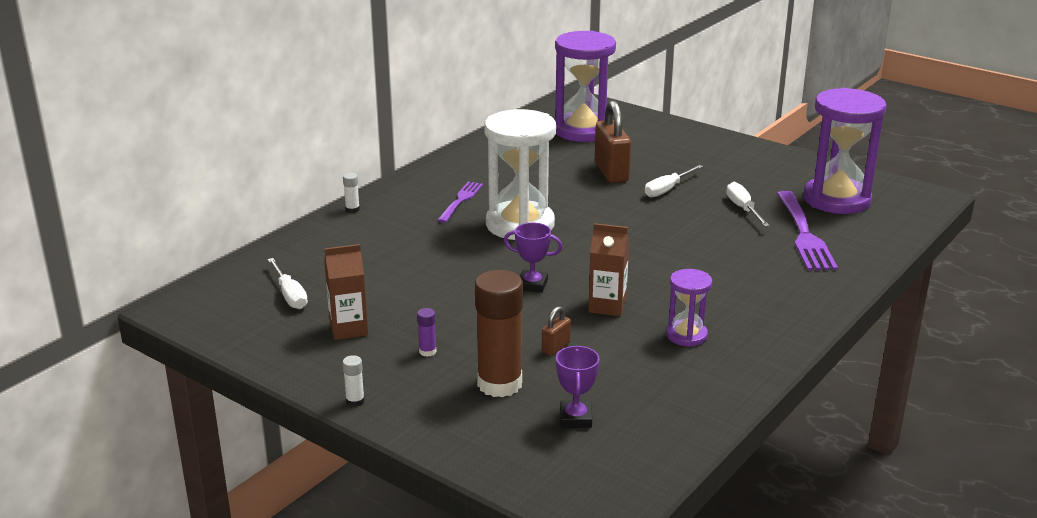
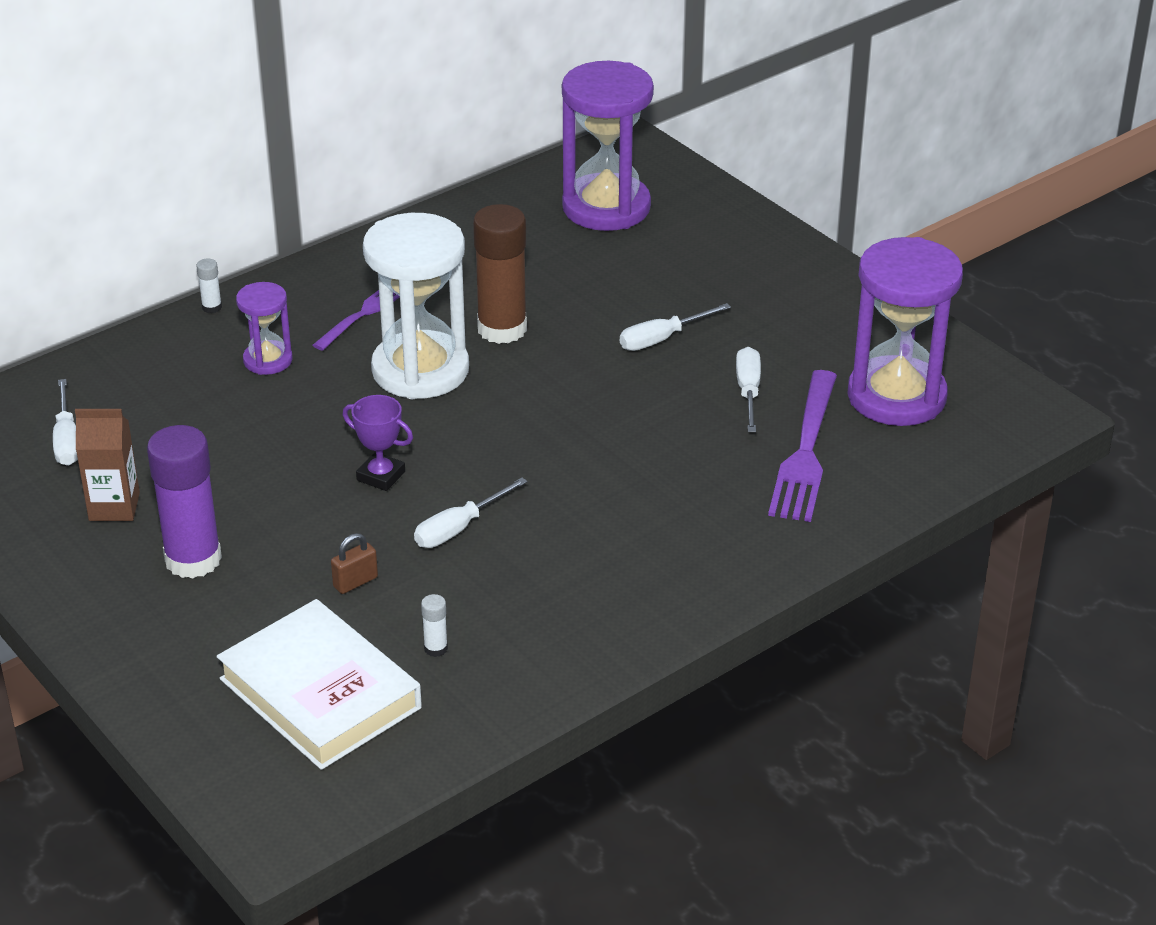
camera: 15 degrees right, 10 degrees up
(355, 401) = (71, 618): white glue stick -> white glue stick (435, 648)
(427, 351) = (193, 559): purple glue stick -> purple glue stick, size x2.48
(499, 384) = (255, 625): brown glue stick -> brown glue stick (502, 329)
(575, 418) = (320, 693): purple trophy -> white book
(607, 306) = (459, 528): brown carton -> white screwdriver
(611, 172) = (601, 294): brown padlock -> none
(686, 335) = (534, 594): purple hourglass -> purple hourglass (268, 360)

